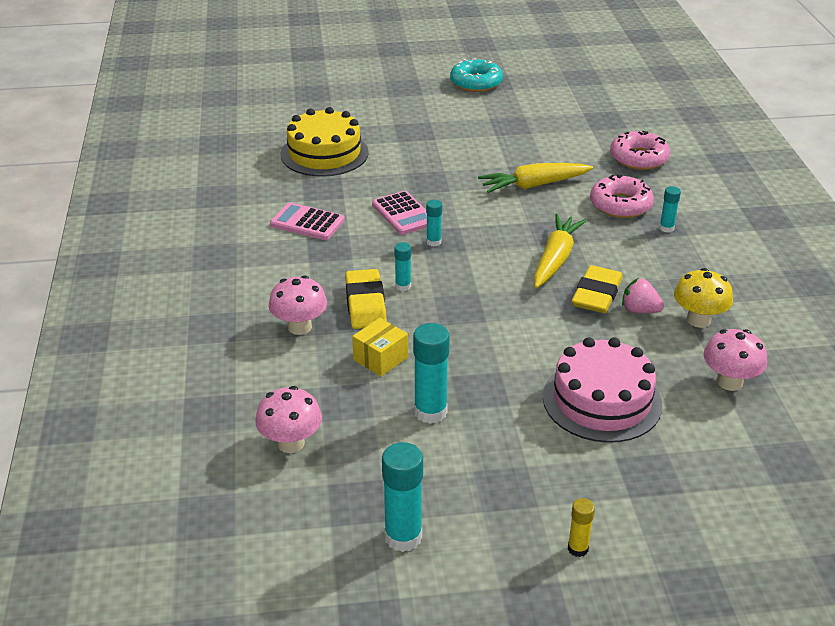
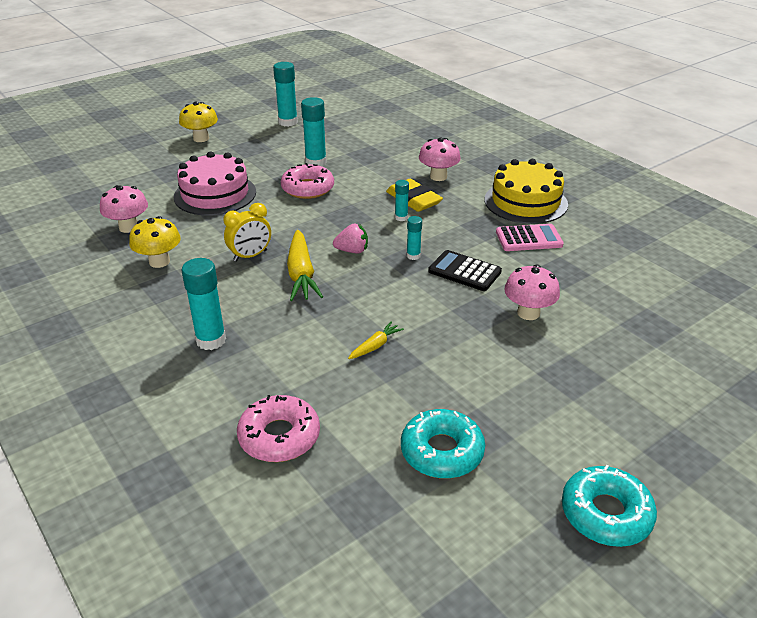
camera: 150 degrees right, 0 degrees up
(291, 443) = (376, 134): pink mushroom -> pink mushroom (528, 313)
(324, 153) = (614, 309): yellow cake -> yellow cake (525, 202)
(380, 358) = (370, 176): yellow box -> none
(403, 214) = (464, 271): pink calculator -> black calculator
(533, 185) = (375, 346): yellow carrot -> yellow carrot, size x0.51
(539, 124) = (442, 451): none -> turquoise donut
(578, 549) = (201, 138): yellow glue stick -> yellow mushroom
(596, 295) = (250, 256): yellow eraser -> yellow clock
(620, 205) = (270, 353): pink donut -> pink donut (308, 188)
(639, 310) = (210, 254): pink strawberry -> pink strawberry (352, 251)
(666, 228) = (211, 340): turquoise glue stick -> turquoise glue stick, size x1.83

